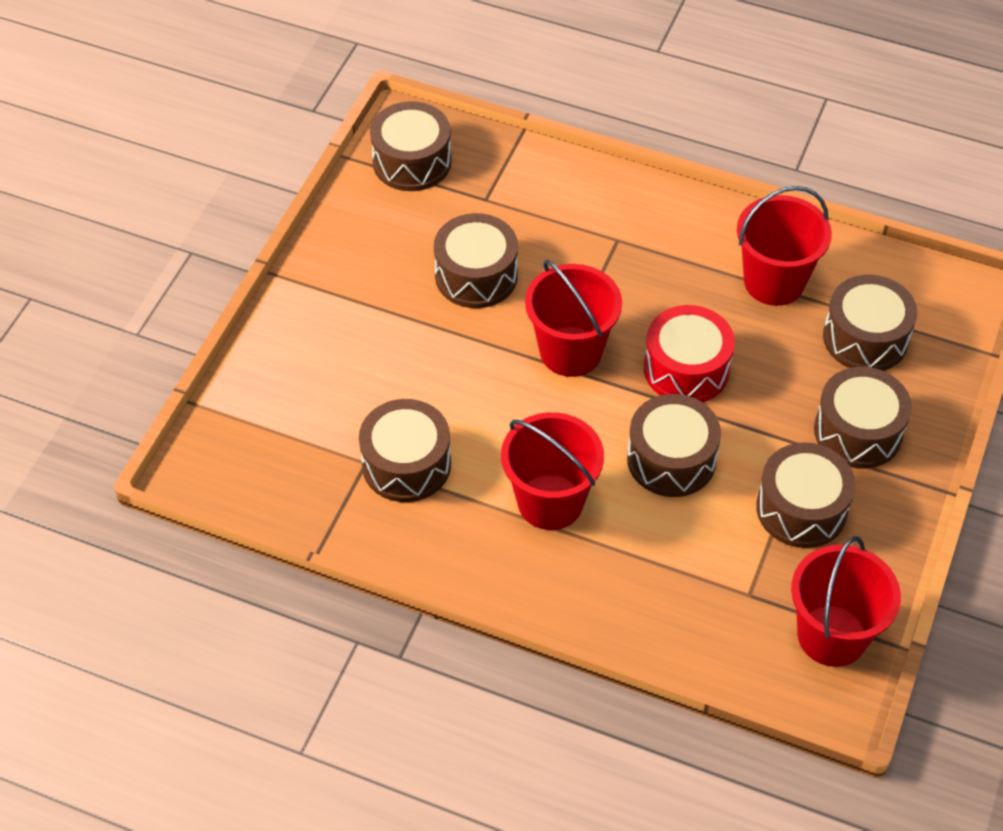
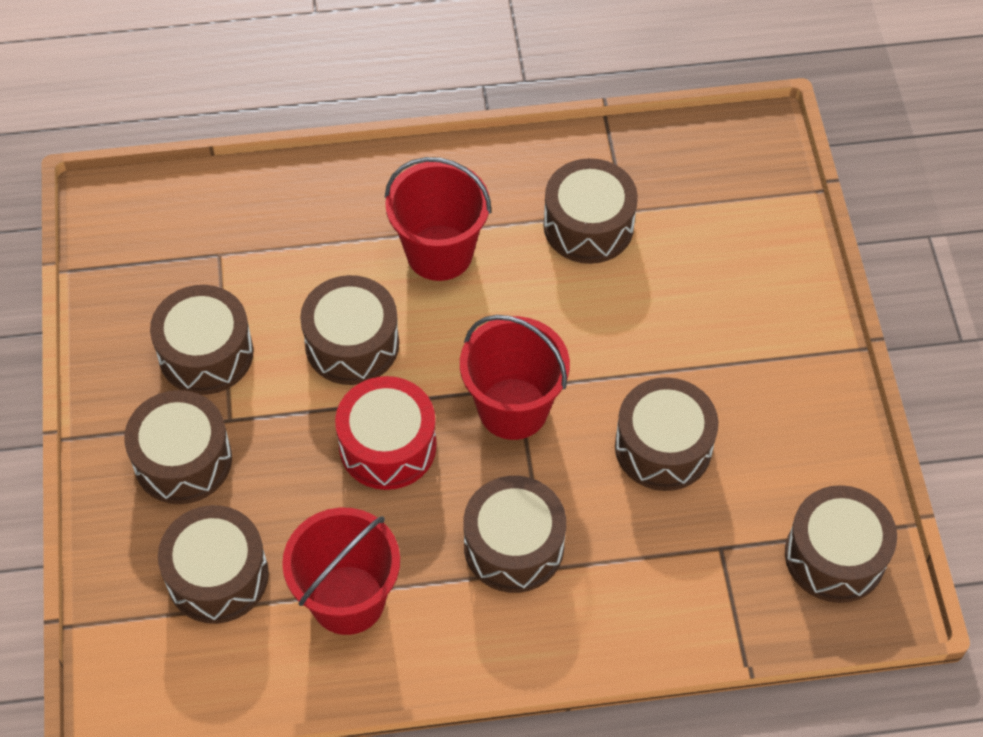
camera: 150 degrees right, 5 degrees up
(632, 262) = (513, 546): none -> brown drum
(832, 635) = (131, 252): red bucket -> none

